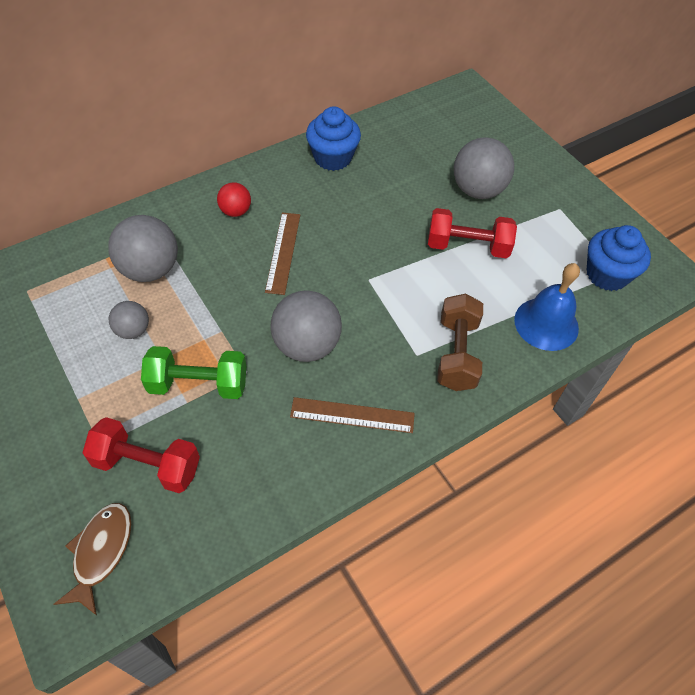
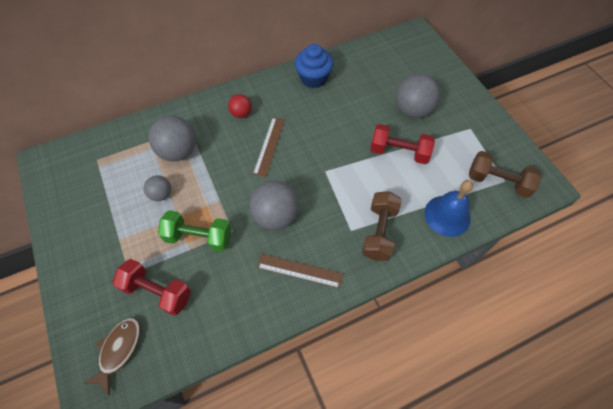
camera: 10 degrees right, 5 degrees up
(607, 274) = (497, 182): blue cupcake -> brown dumbbell

